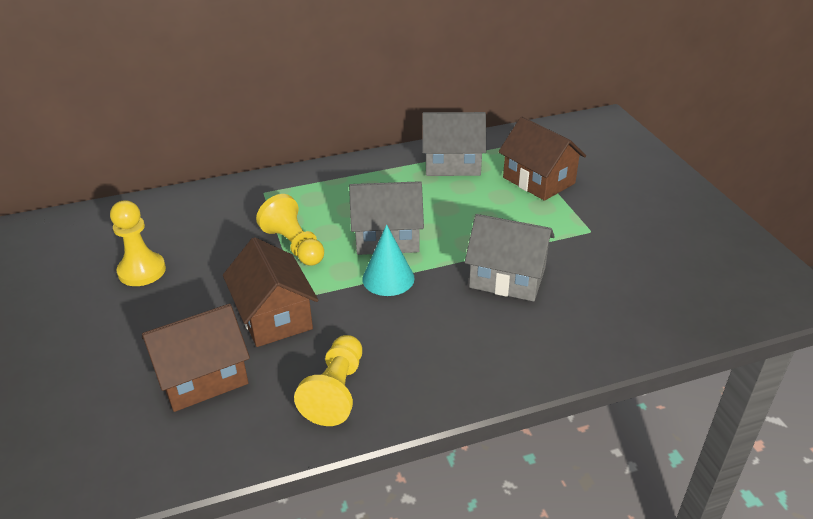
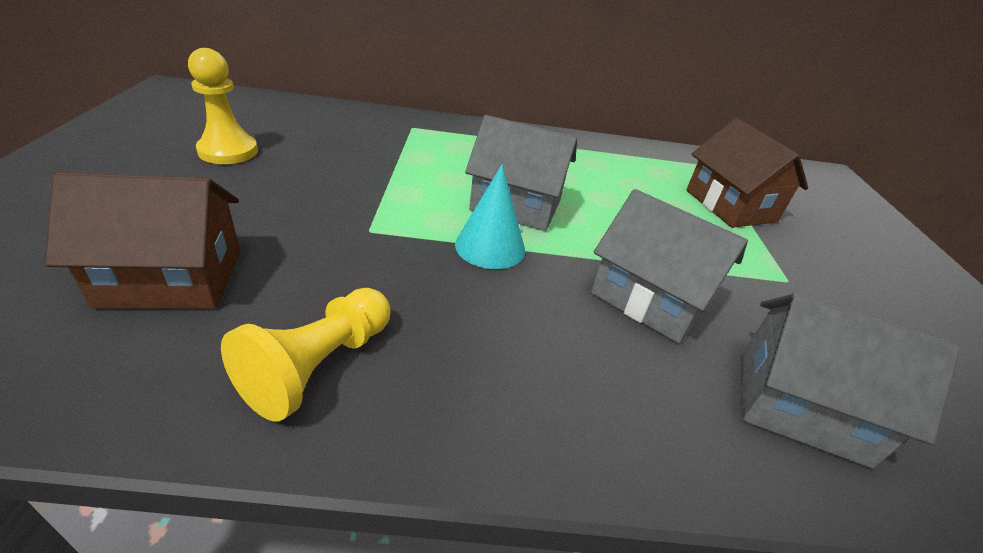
camera: 15 degrees right, 0 degrees up
(274, 316) = (321, 241): brown house -> none
(294, 245) = (405, 179): yellow pawn -> none
(452, 164) = (630, 161): grey house -> grey house (800, 406)

